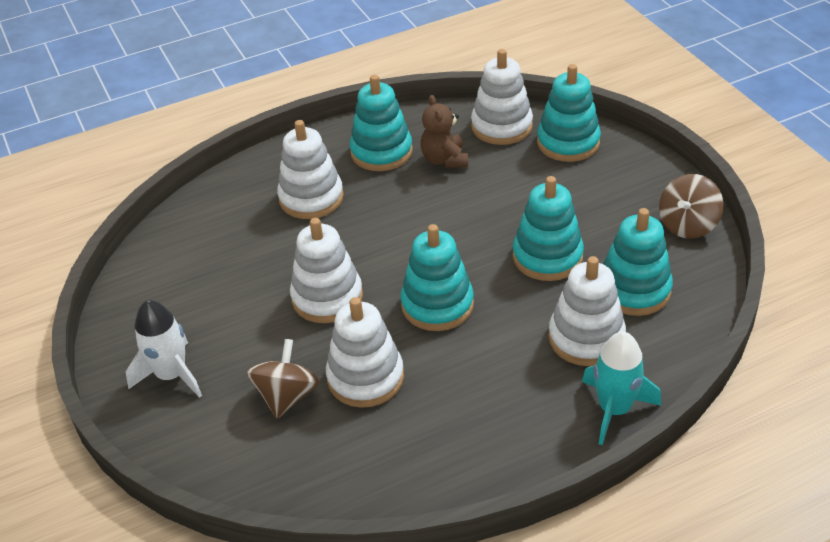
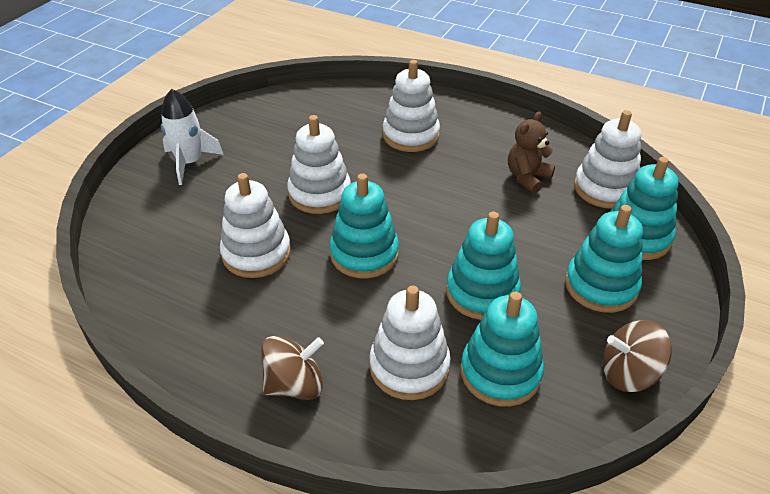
camera: 50 degrees right, 0 degrees up
(287, 396) = (209, 223): brown spinning top -> brown spinning top (295, 385)
(381, 152) = (496, 142): turquoise stacking toy -> turquoise stacking toy (601, 286)
(614, 409) = (340, 429): turquoise rocket -> none

